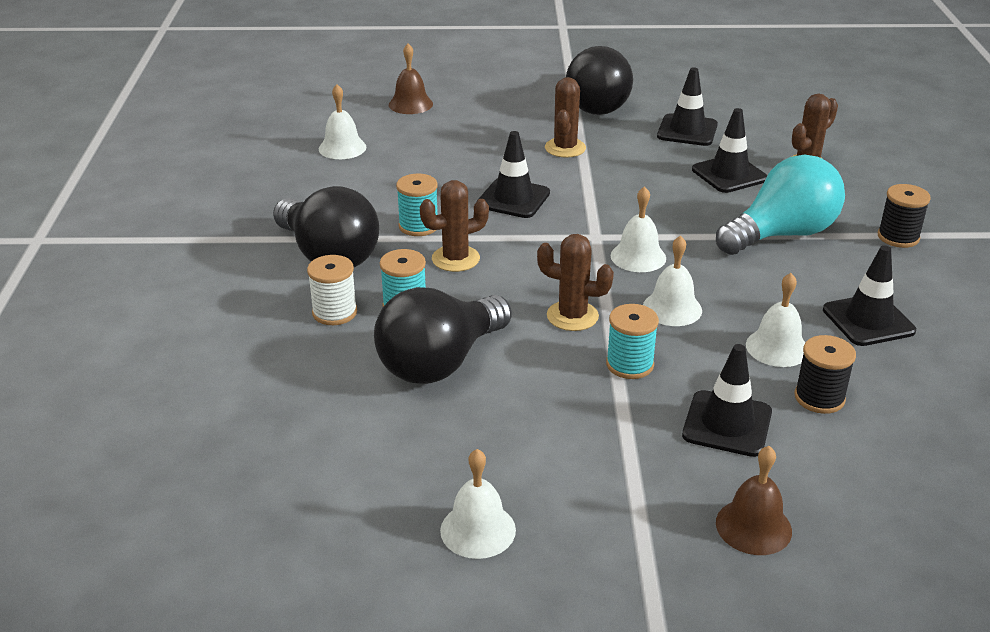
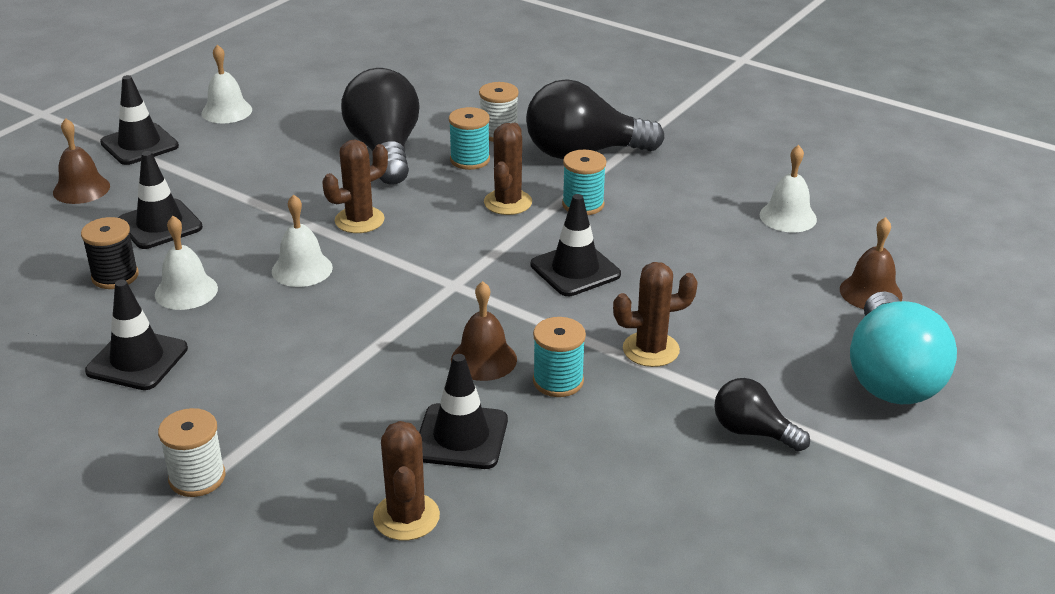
camera: 125 degrees right, 0 degrees up
(565, 148) = (651, 349): brown cactus -> brown cactus turned 60 degrees counterclockwise
(595, 104) = (752, 432): black light bulb -> black light bulb, size x0.54
(629, 364) = (272, 218): turquoise spool -> turquoise spool (558, 381)
(638, 257) = (392, 290): white bell -> none
(655, 194) = (483, 359): none -> brown bell
(687, 131) = (601, 470): black traffic cone -> black traffic cone (139, 144)
(781, 234) = (311, 397): turquoise light bulb -> turquoise light bulb (890, 376)
(898, 237) = (197, 478): black spool -> white spool

